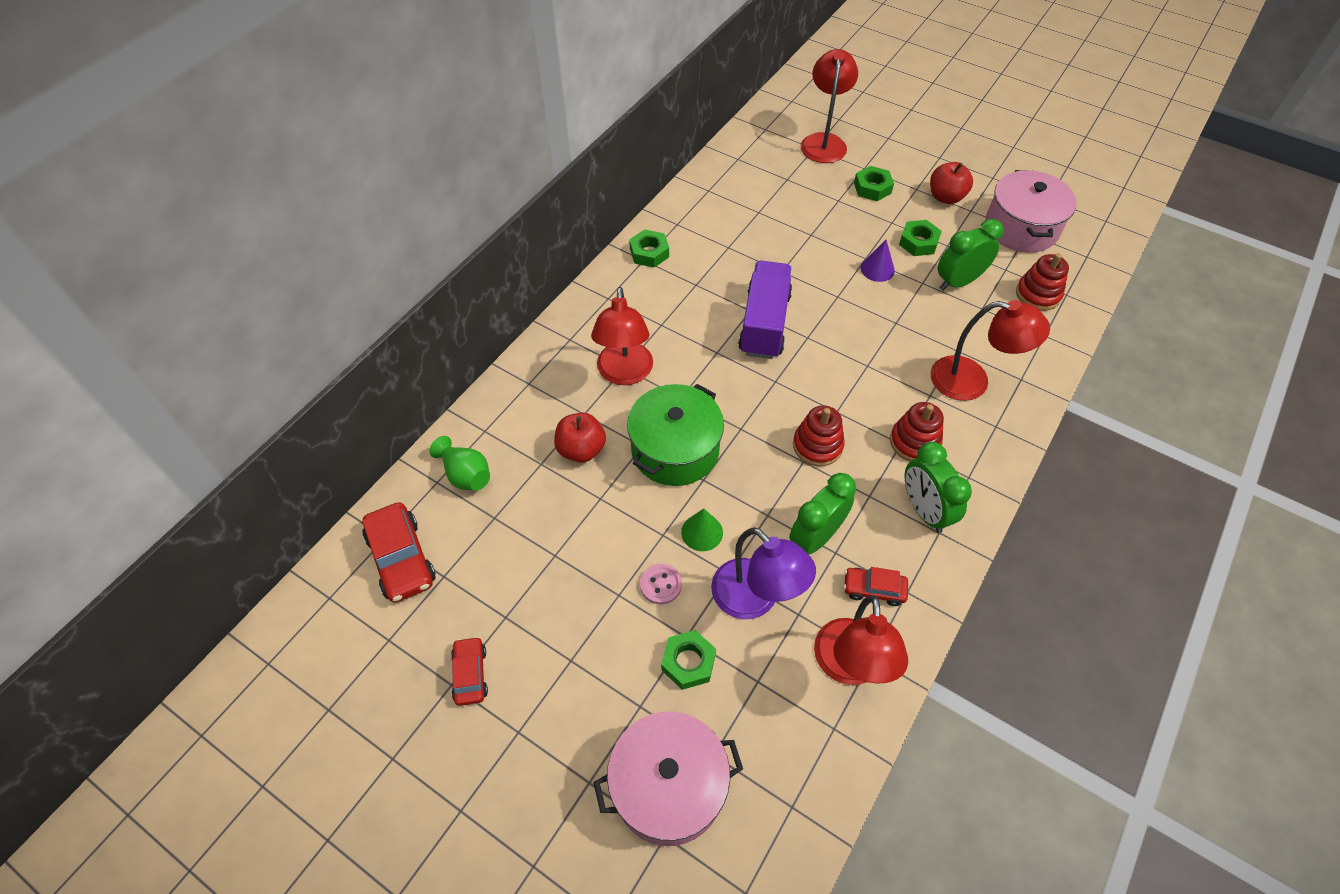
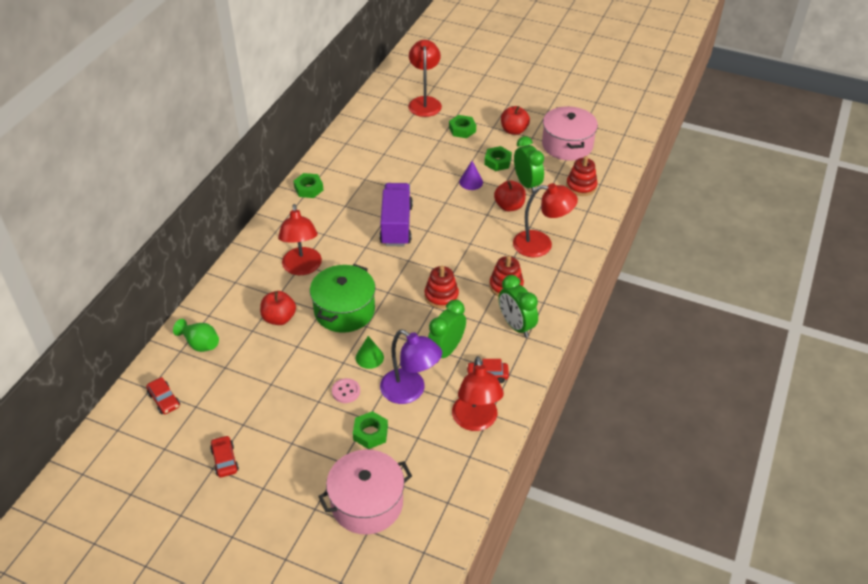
camera: 10 degrees left, 10 degrees down
(401, 559) = (164, 400): red car -> red car, size x0.60
(929, 314) = (509, 206): none -> red apple
(958, 282) = (527, 184): green clock -> green clock turned 105 degrees clockwise

